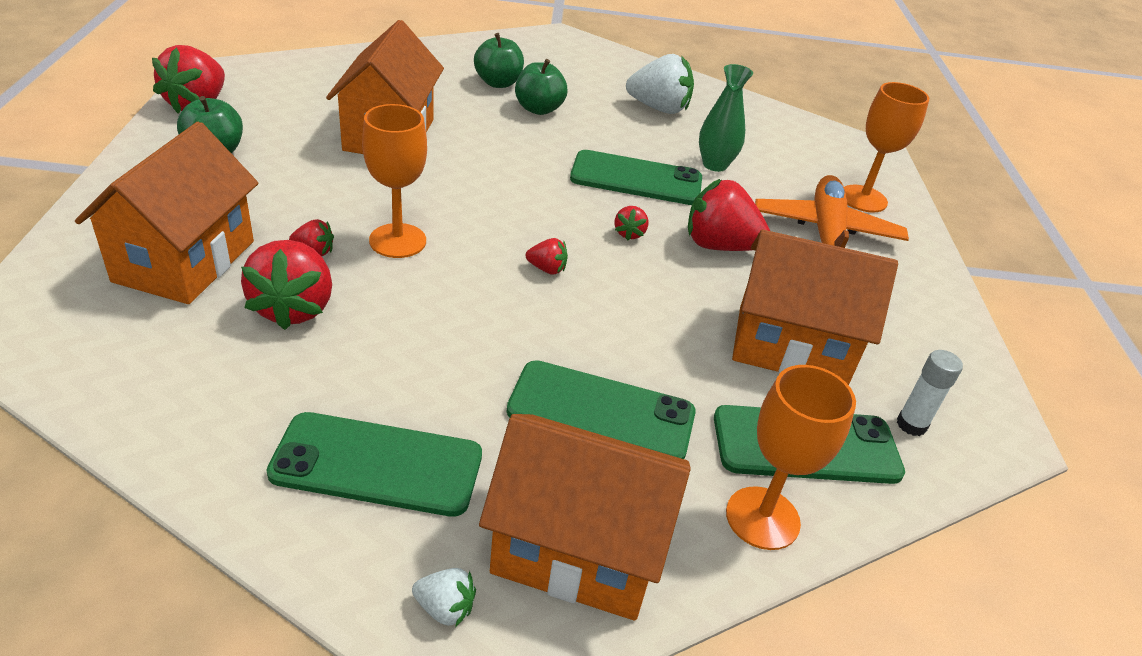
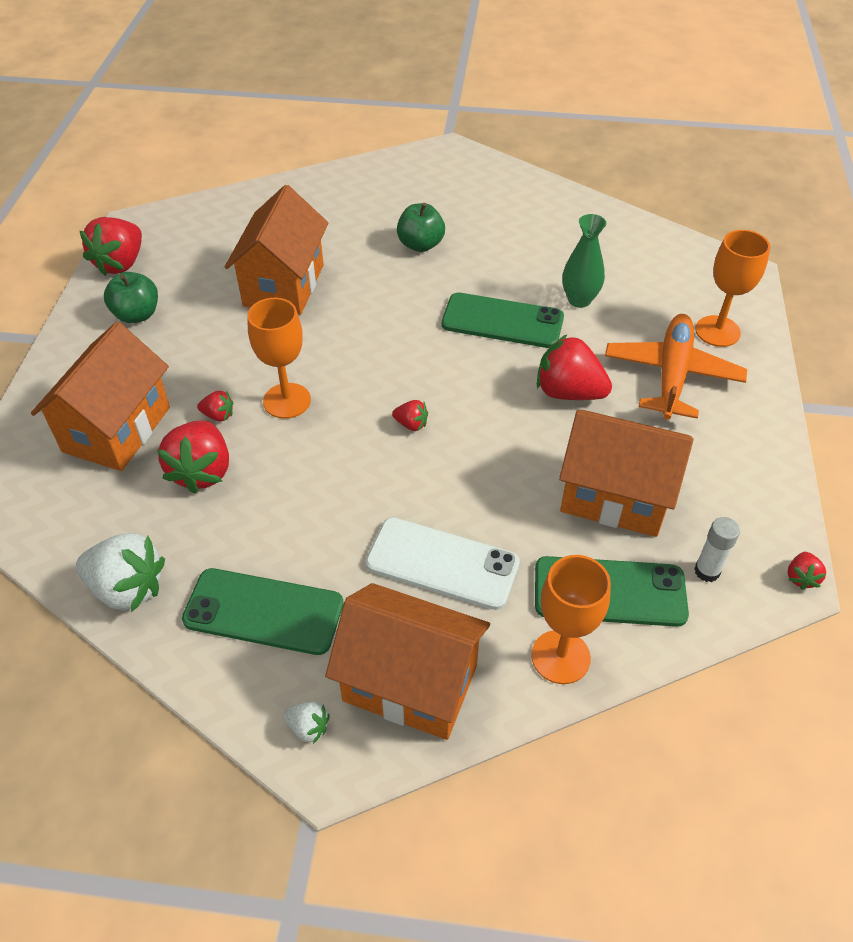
camera: 10 degrees right, 10 degrees up
(498, 83) = (385, 216): green apple -> none
(601, 412) = (442, 563): green phone -> white phone
(629, 233) = (488, 383): red strawberry -> red strawberry (801, 577)
(659, 108) = (535, 235): white strawberry -> white strawberry (127, 588)

